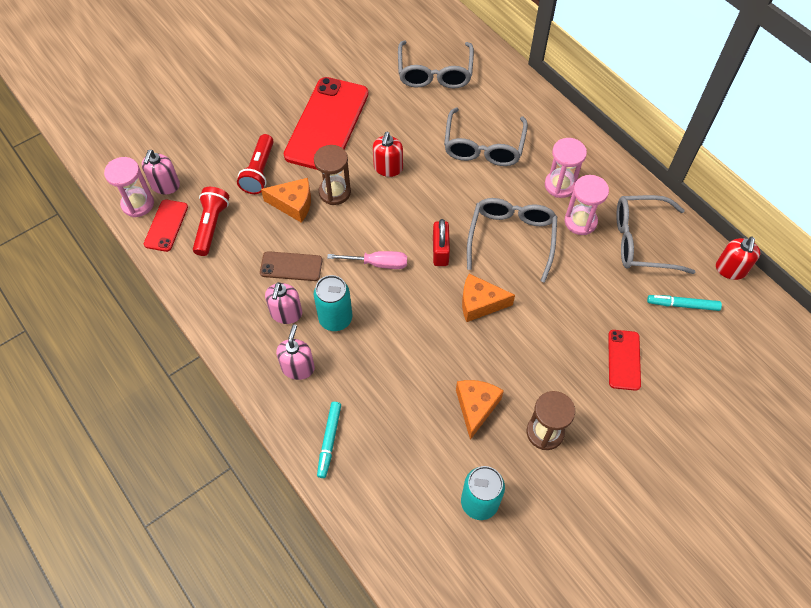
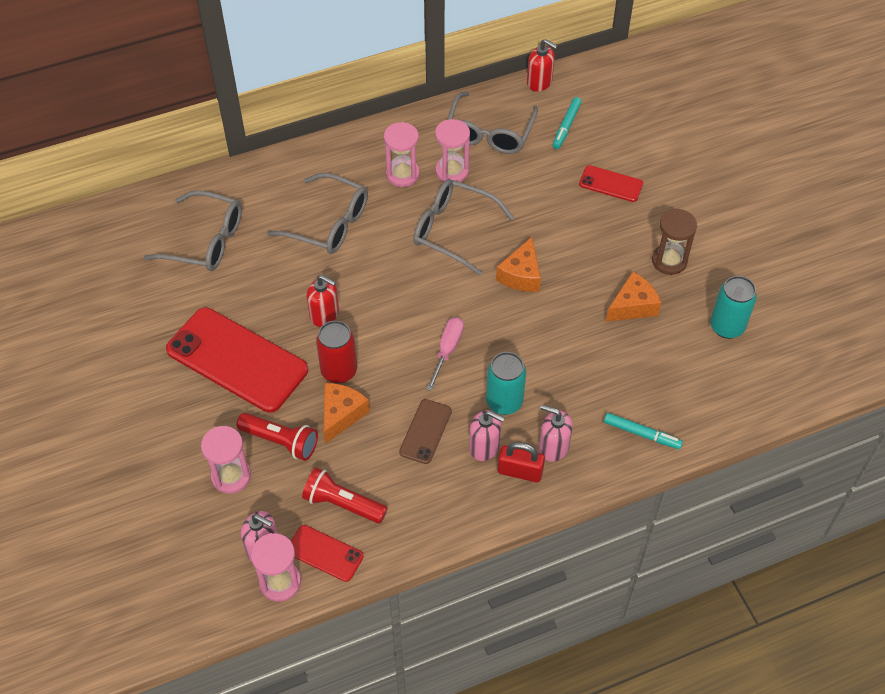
camera: 75 degrees left, 5 degrees down
(222, 150) = (231, 476): none -> pink hourglass
(335, 192) = (339, 371): brown hourglass -> red can
(440, 251) = (449, 292): red padlock -> red padlock (520, 471)
(476, 407) = (633, 306): orange cheese -> orange cheese turned 120 degrees clockwise

